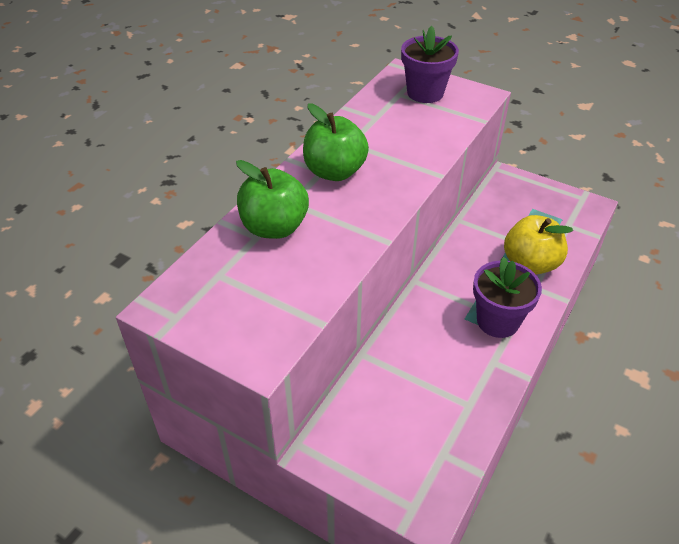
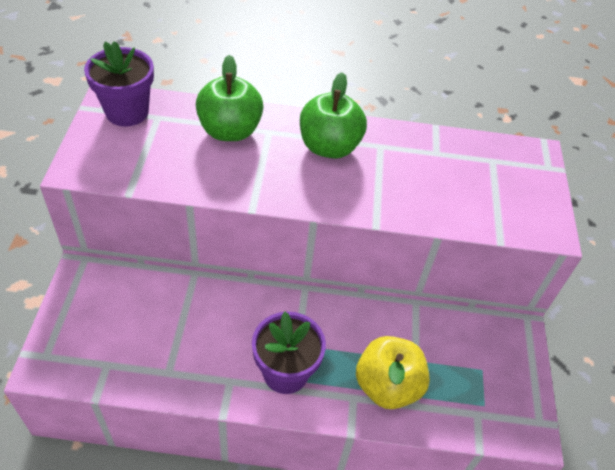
camera: 60 degrees right, 5 degrees up
(425, 93) = (512, 180): purple flower pot -> purple flower pot (127, 112)

